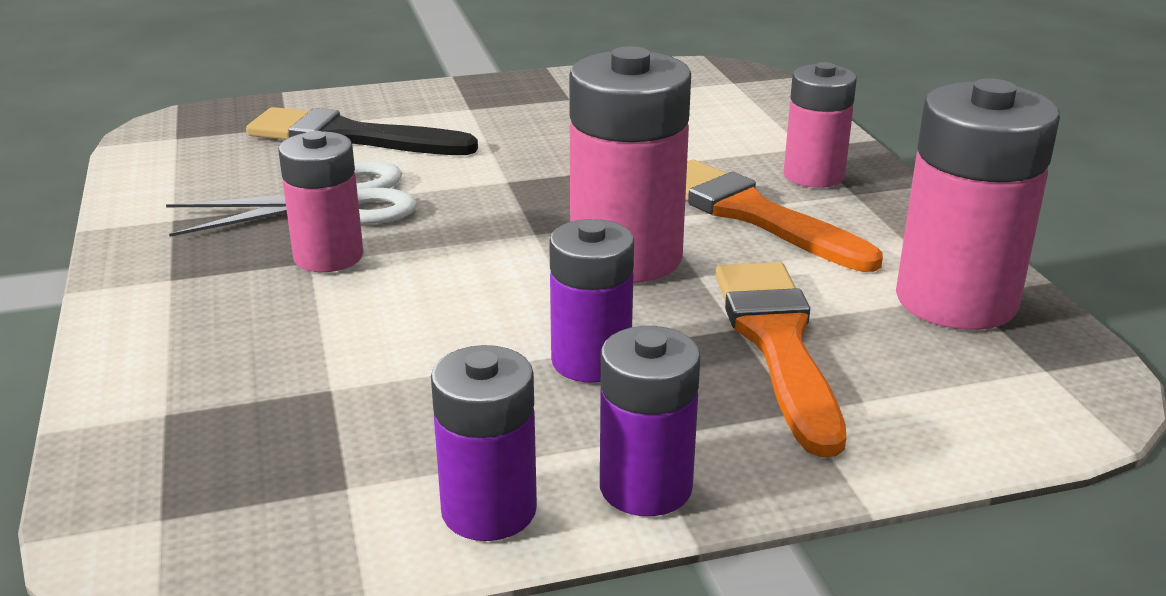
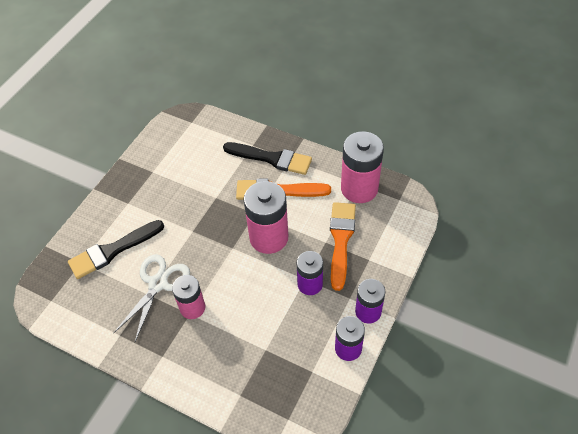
camera: 45 degrees left, 25 degrees up
(778, 344) = (341, 240): orange brush -> orange brush turned 60 degrees clockwise
(814, 175) = (271, 158): pink battery -> black brush

